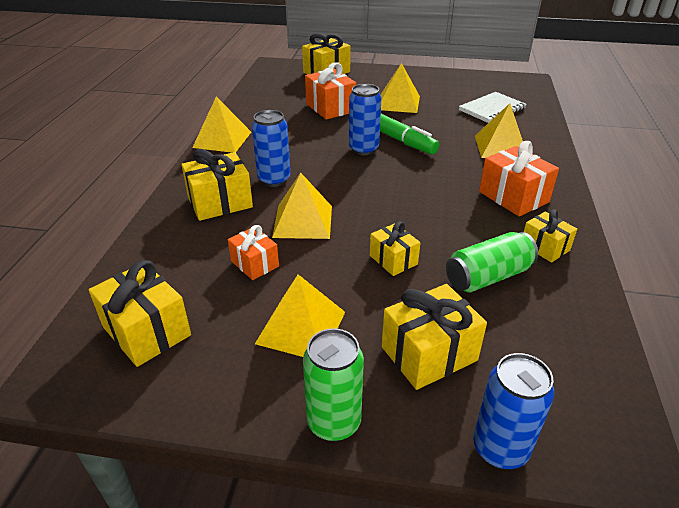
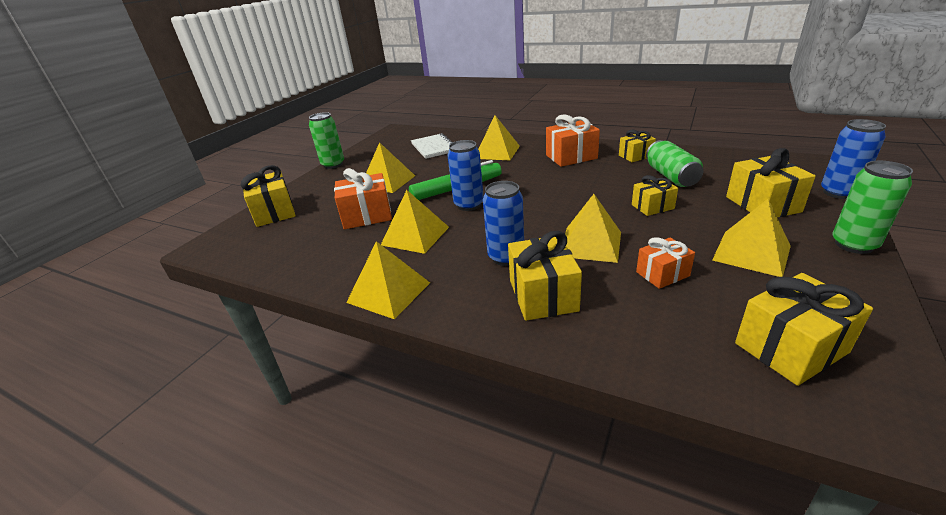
camera: 70 degrees left, 5 degrees down
(302, 134) = (415, 236): none -> yellow pyramid
(423, 71) = (333, 164): none -> green can

